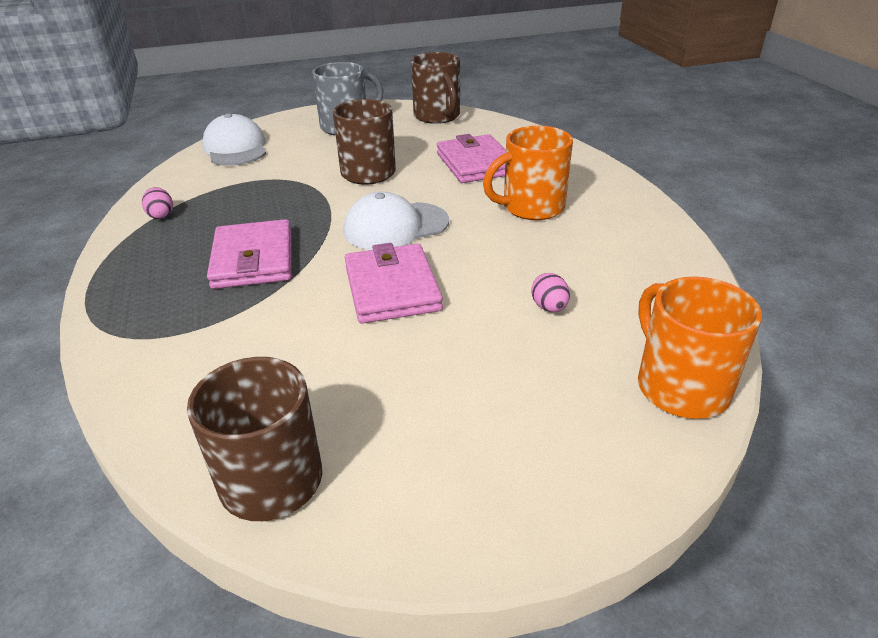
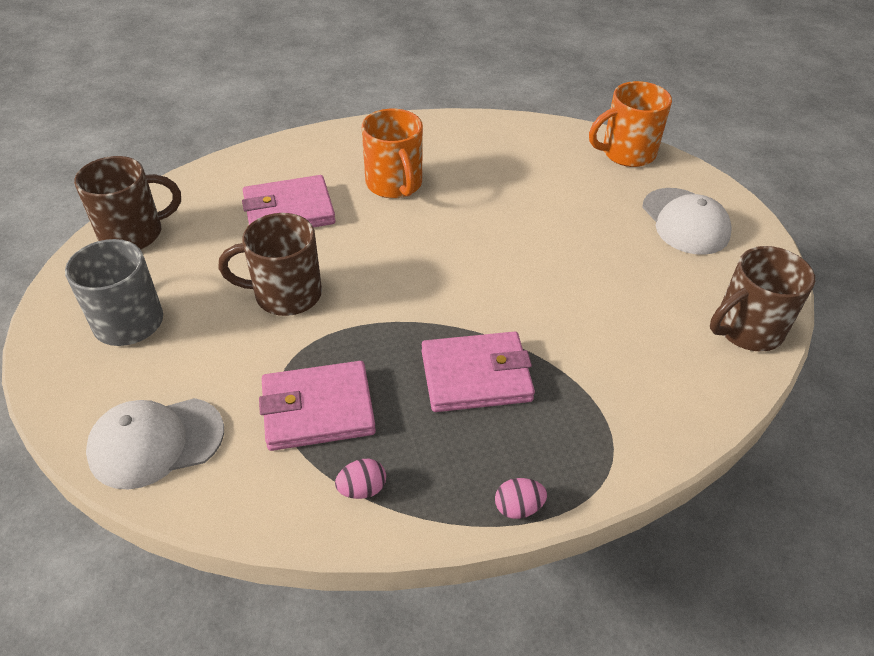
camera: 90 degrees left, 10 degrees up
(392, 288) = (527, 273): pink wallet -> pink wallet (318, 409)
(395, 226) = (419, 271): white cap -> white cap (685, 221)
(549, 307) = (550, 192): pink egg -> pink egg (518, 507)

